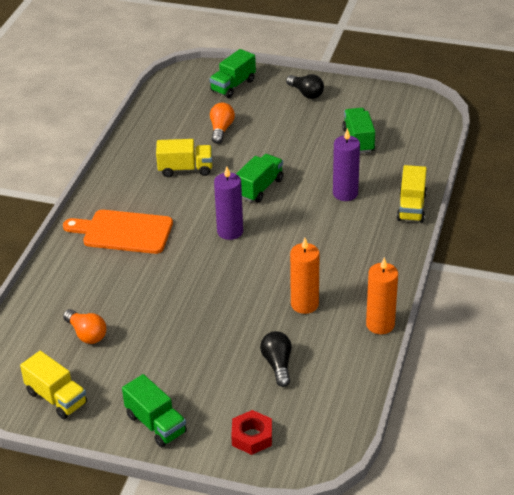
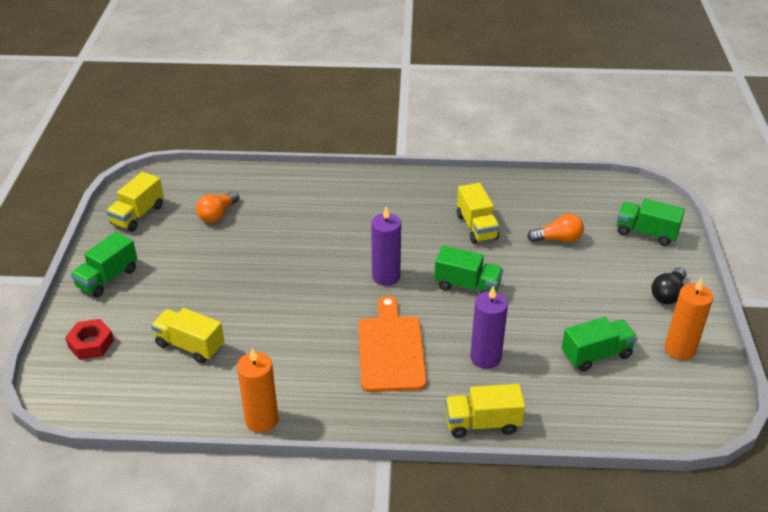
camera: 75 degrees right, 0 degrees up
(123, 232) = (363, 207): orange cutting board -> orange cutting board (391, 349)
(277, 364) = (190, 346): black light bulb -> yellow truck
(304, 304) = (284, 352): orange candle -> orange candle (679, 349)

